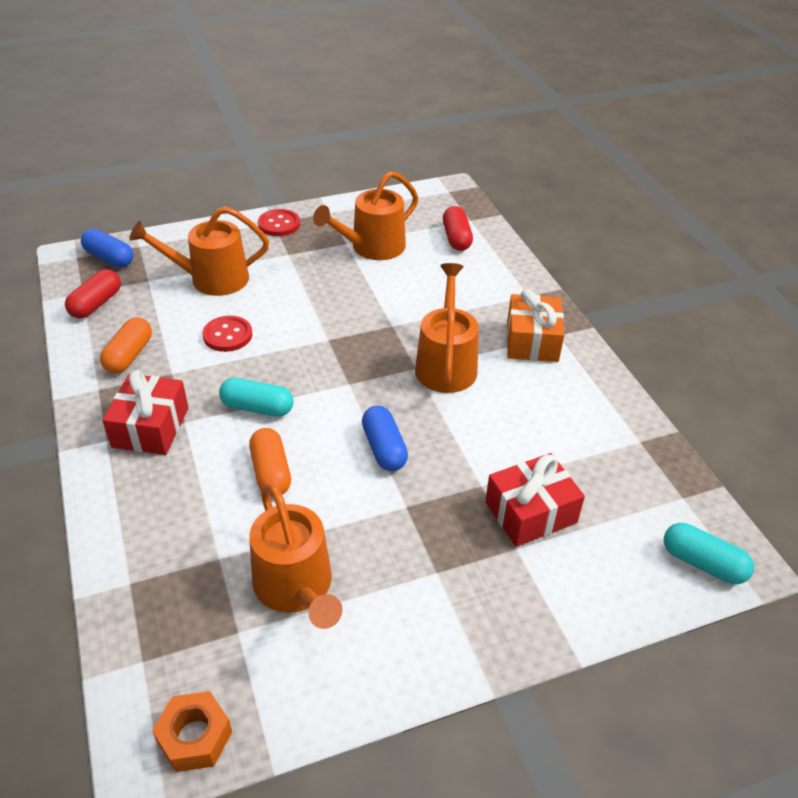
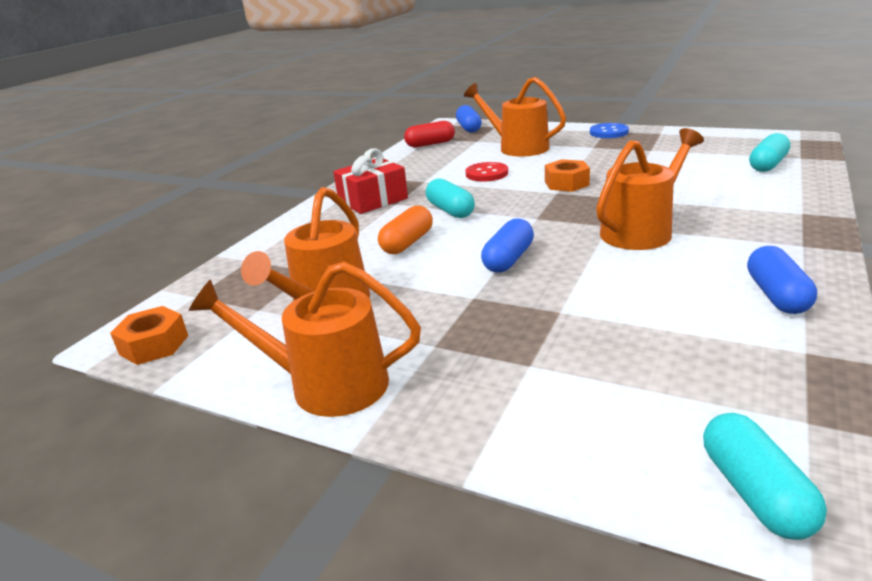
camera: 50 degrees right, 15 degrees down
(129, 355) = (412, 168): orange capsule -> none
(279, 224) = (608, 132): red button -> blue button
(323, 322) = (566, 183): none -> orange nut
(372, 247) = (672, 155): orange watering can -> orange watering can (327, 385)
(456, 238) = (767, 165): red capsule -> turquoise capsule
(530, 512) = (582, 348): red gift -> none
(532, 341) = (761, 241): orange gift -> none
(586, 396) = (776, 295): none -> blue capsule

